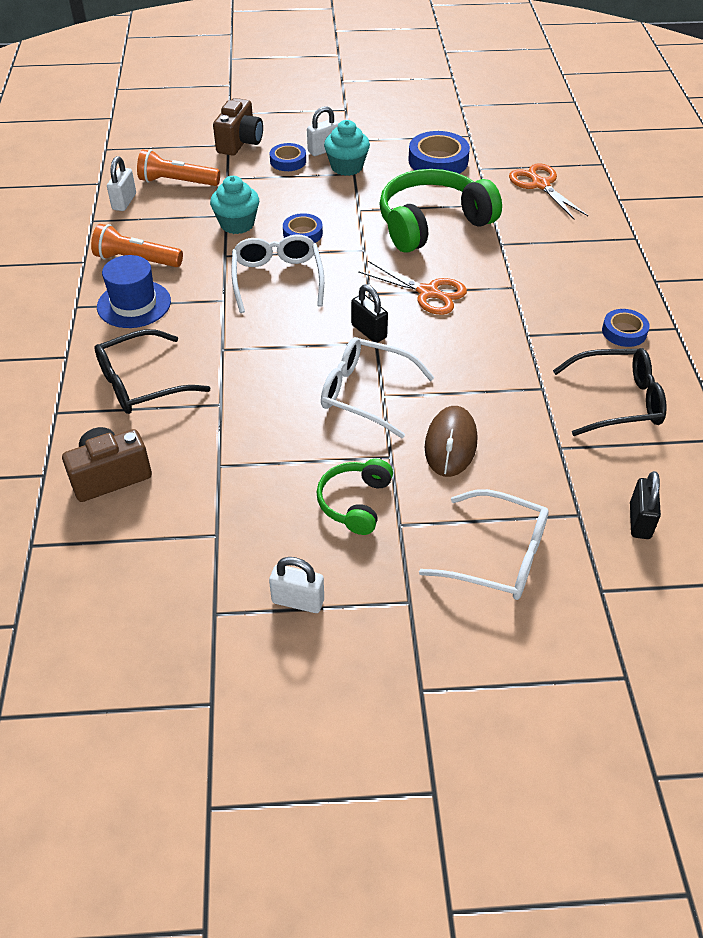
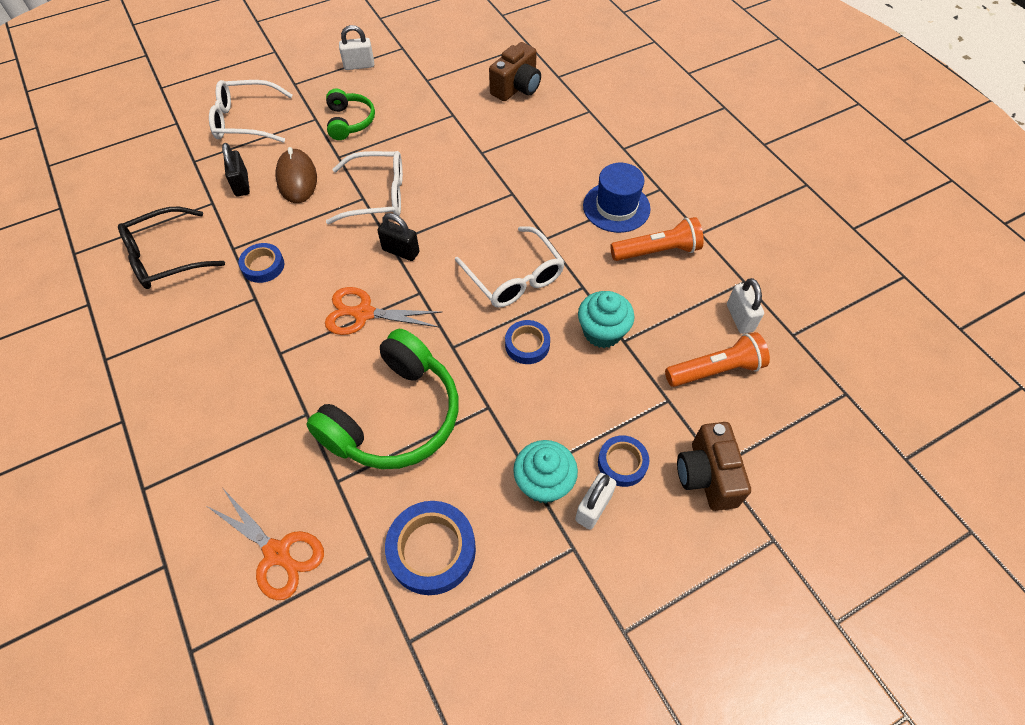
camera: 155 degrees right, 10 degrees up
(141, 383) = (550, 148): black glasses -> none
(624, 332) = (159, 335): blue tape -> blue tape (263, 266)
(640, 521) = (149, 170): black padlock -> black padlock (241, 184)

